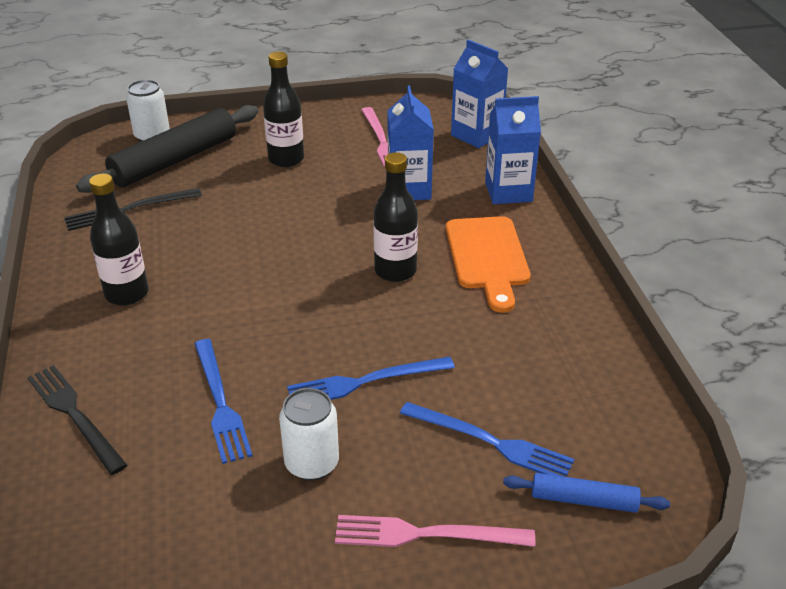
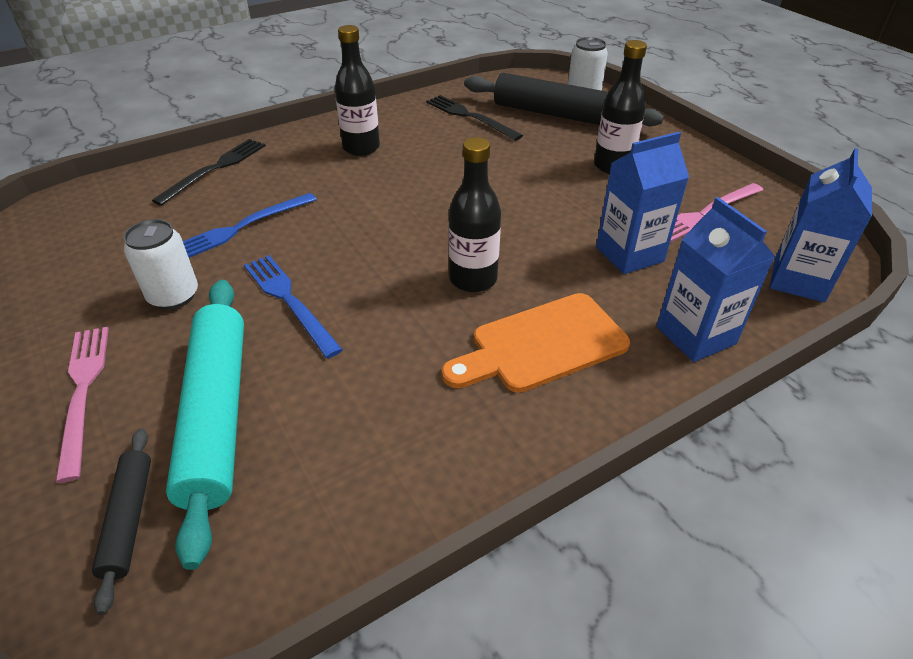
camera: 70 degrees right, 5 degrees up
(491, 442) = (216, 414): blue fork -> turquoise rolling pin
(583, 500) = (129, 519): blue rolling pin -> black rolling pin

